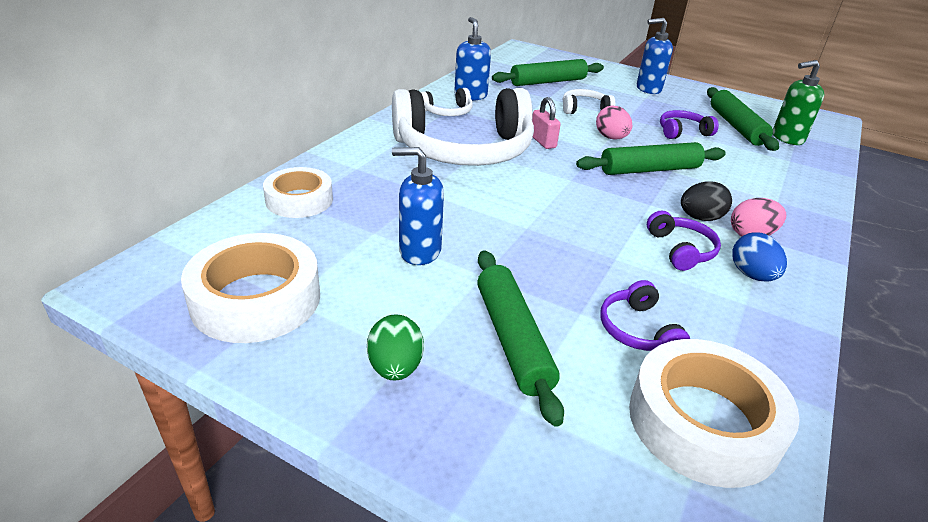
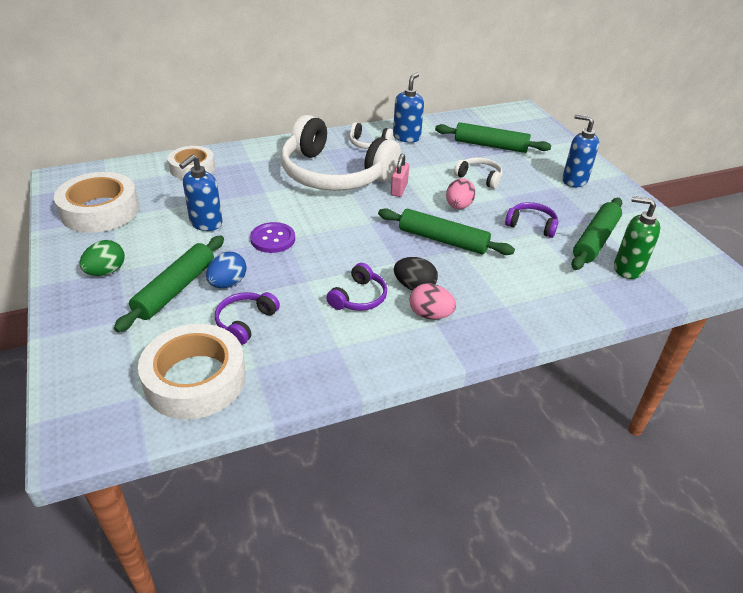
camera: 40 degrees right, 5 degrees up
(419, 251) = (206, 223): blue soap dispenser -> blue soap dispenser turned 105 degrees counterclockwise
(516, 234) = (273, 239): none -> purple button
(752, 275) = (376, 335): blue egg -> blue egg (228, 283)

